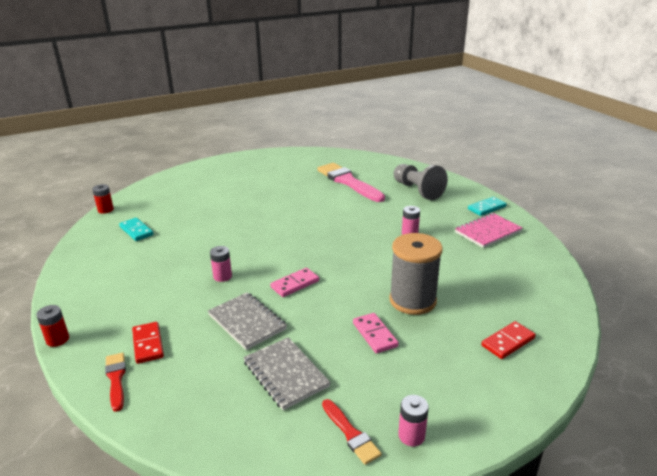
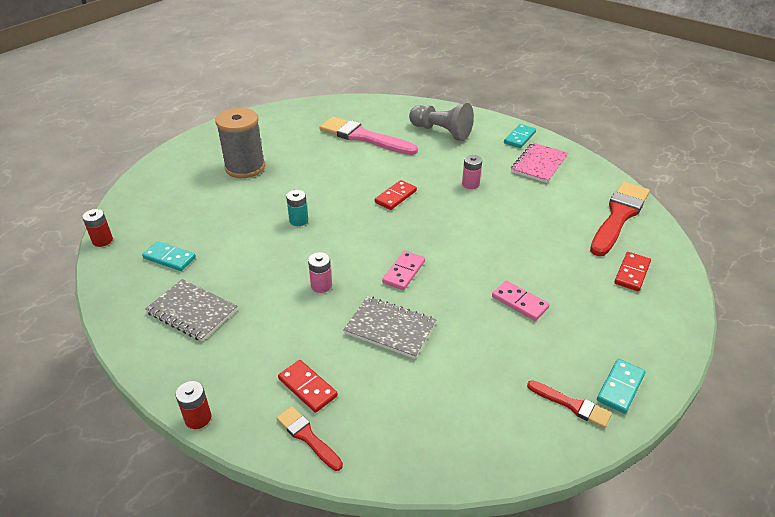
camera: 25 degrees left, 10 degrees up
(246, 228) = (298, 220): none -> turquoise battery
(286, 374) = (472, 370): grey notebook -> grey notebook (192, 311)
(337, 228) = (395, 197): none -> red domino
(411, 435) = (620, 387): pink battery -> turquoise domino
(412, 300) = (526, 256): grey spool -> grey spool (245, 167)
(534, 291) = (619, 216): none -> red brush

